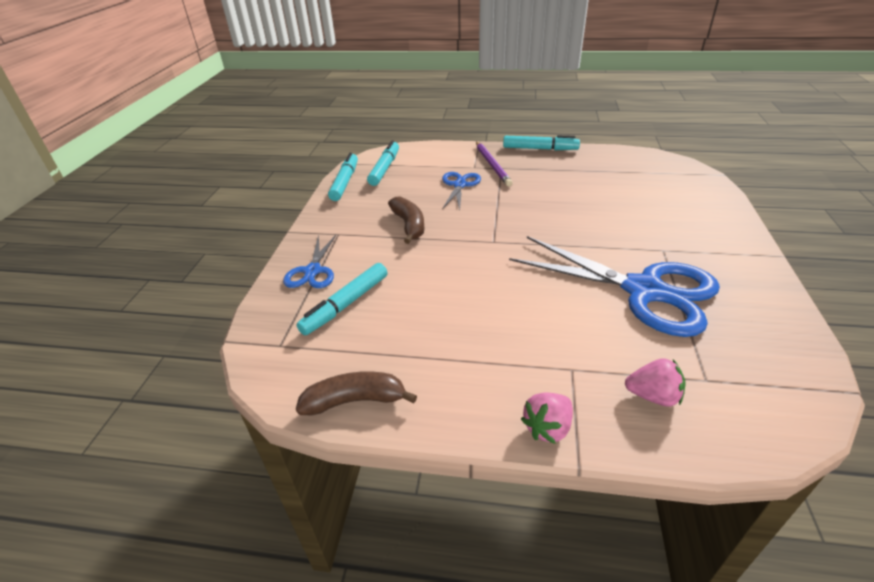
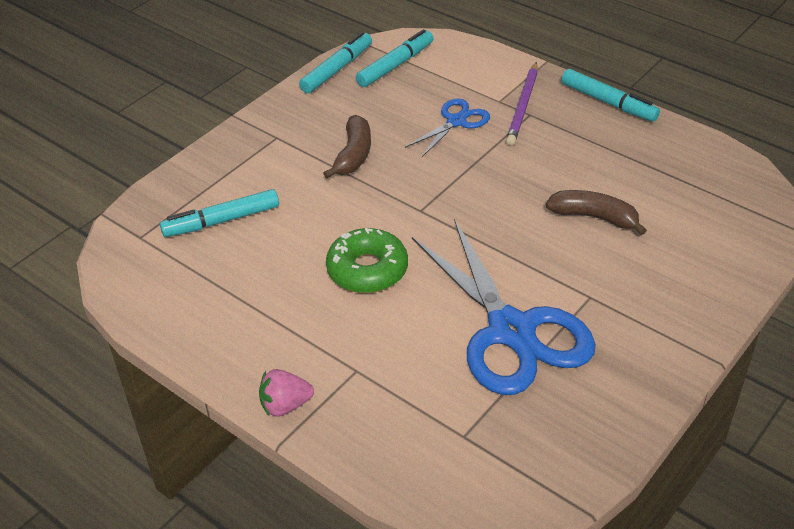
camera: 30 degrees right, 5 degrees up
(312, 271) = (220, 172): blue scissors -> none
(355, 400) = (160, 312): brown banana -> brown banana (594, 217)
(499, 293) = (367, 270): none -> green donut
(653, 396) = (399, 425): pink strawberry -> none

